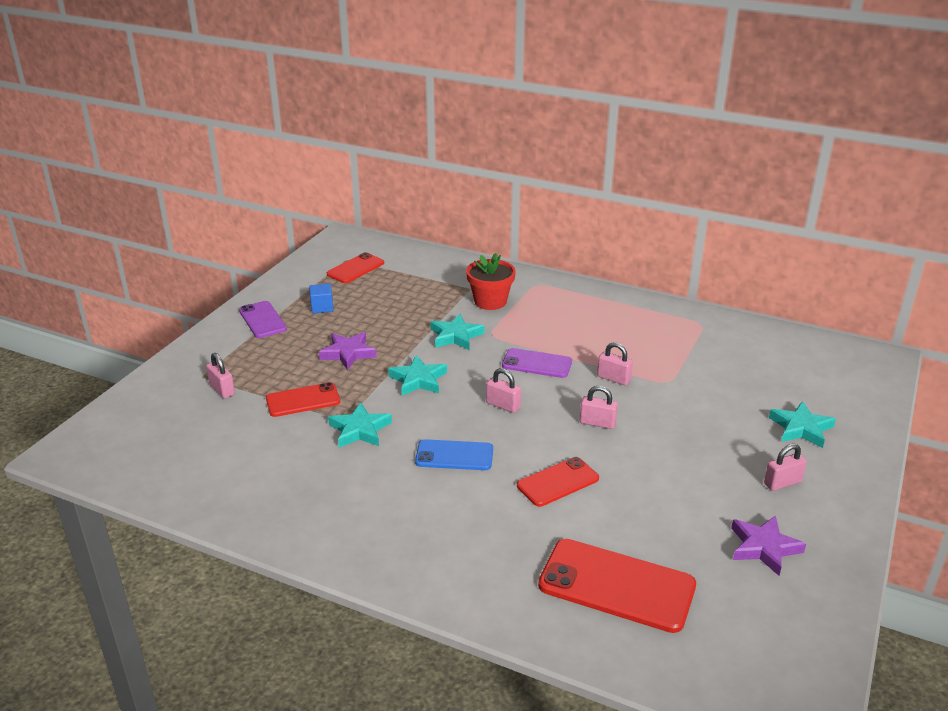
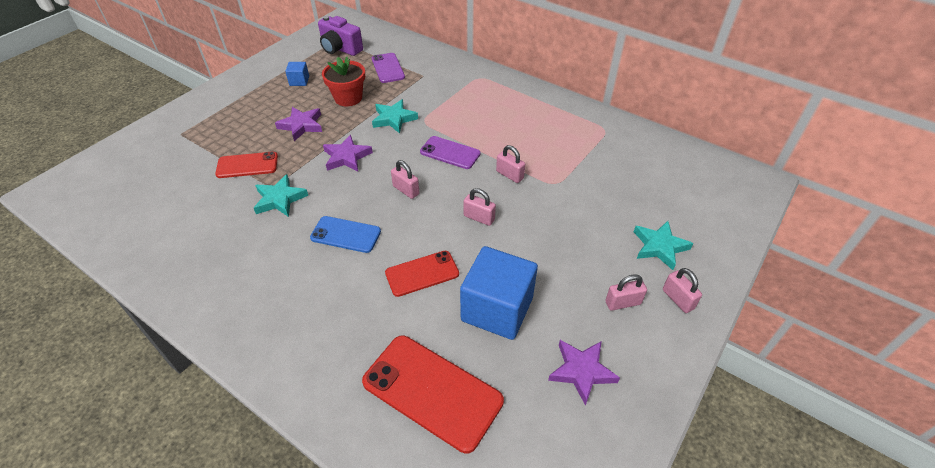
camera: 10 degrees right, 15 degrees up
(222, 390) = (190, 148): pink padlock -> pink padlock (677, 299)
(262, 320) = (249, 88): purple phone -> purple phone (388, 68)
(355, 268) = (340, 49): red phone -> purple camera
(418, 380) = (346, 157): turquoise star -> purple star
(490, 301) = (435, 89): red flower pot -> red flower pot (348, 98)
(653, 504) = (497, 309): none -> blue cube

